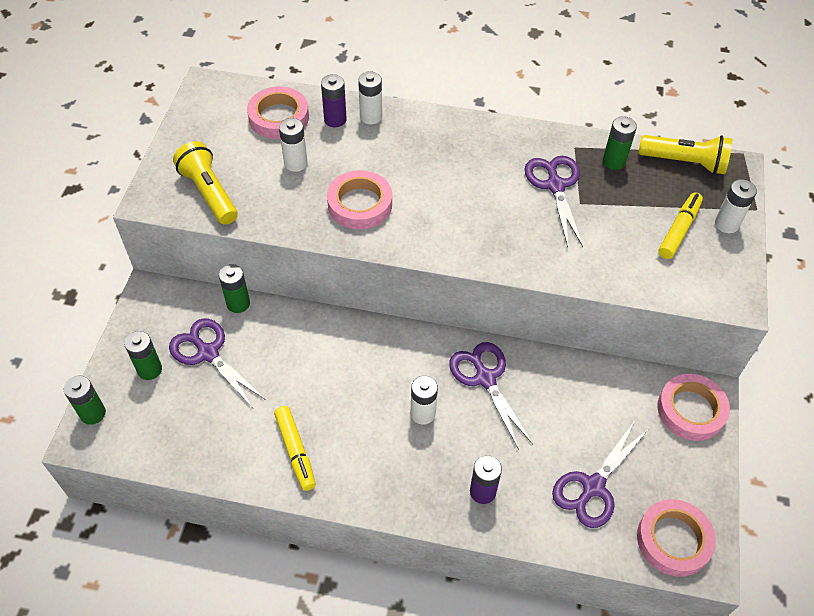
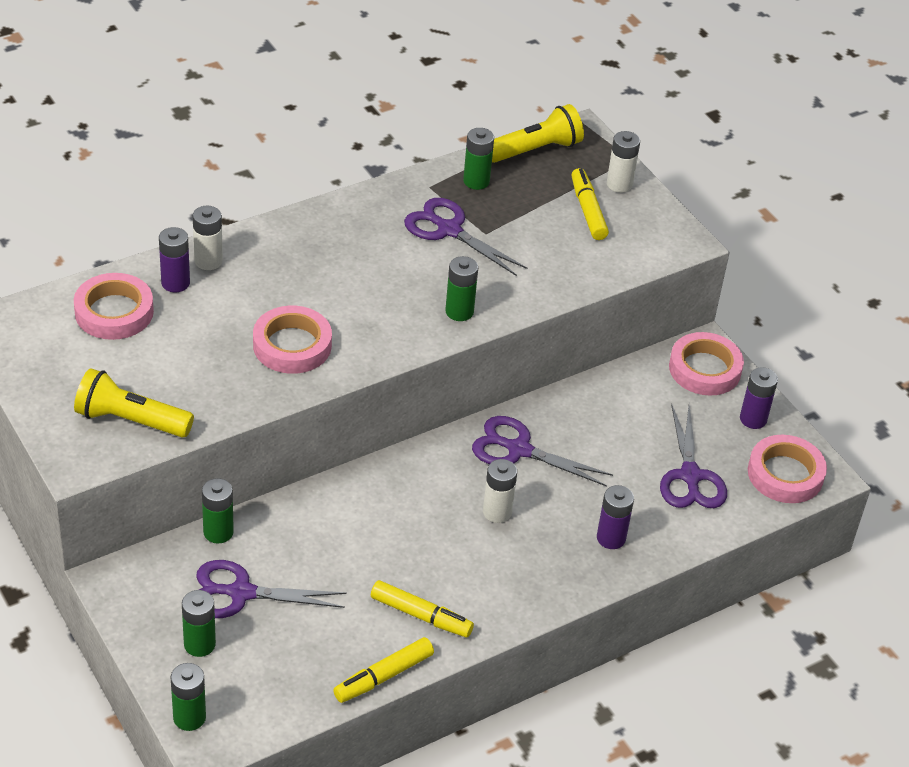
camera: 45 degrees left, 10 degrees down
(227, 476) = (383, 676): none -> yellow marker
(295, 163) = (185, 344): white battery -> none
(498, 249) = (459, 311): none -> green battery
(691, 476) = (753, 419): none -> purple battery

